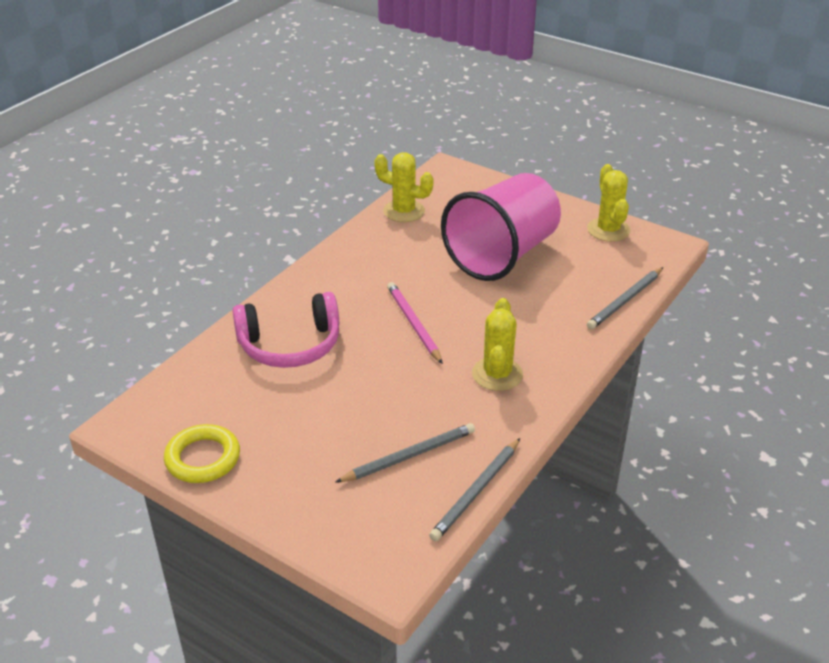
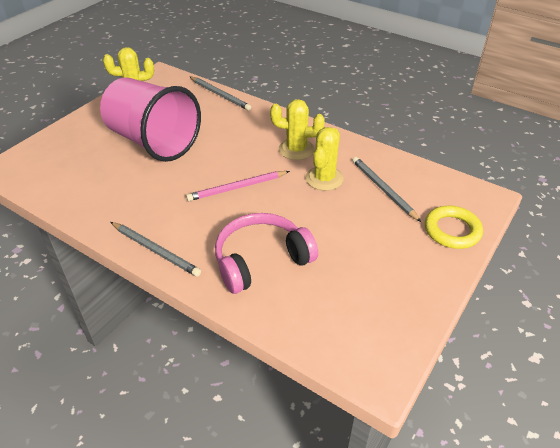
camera: 90 degrees left, 5 degrees up
(203, 458) = (410, 305): yellow ring -> yellow ring (452, 230)
(290, 345) = (261, 260): pink headphones -> pink headphones turned 105 degrees counterclockwise
(404, 211) = (68, 193): yellow cactus -> yellow cactus (324, 178)
(476, 492) = (408, 161): grey pencil -> grey pencil (155, 250)

